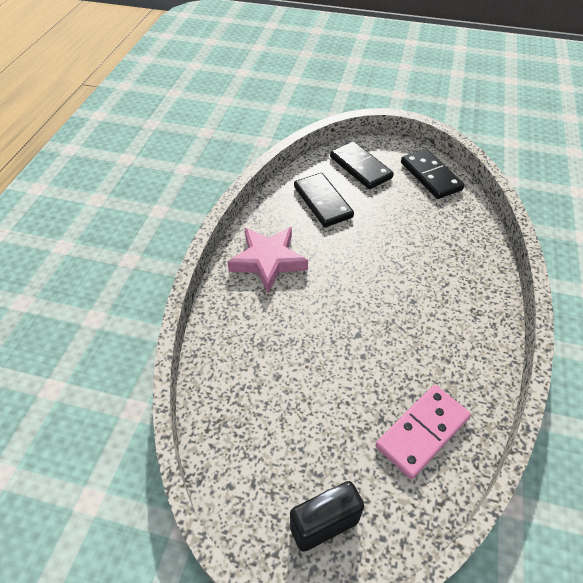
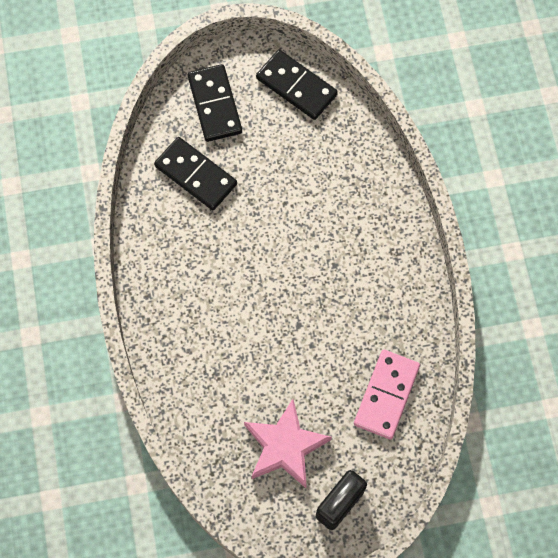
camera: 25 degrees left, 20 degrees up
(268, 261) = (176, 278): pink star -> pink star (285, 446)
(360, 167) = (215, 105): black domino -> black domino turned 45 degrees clockwise

